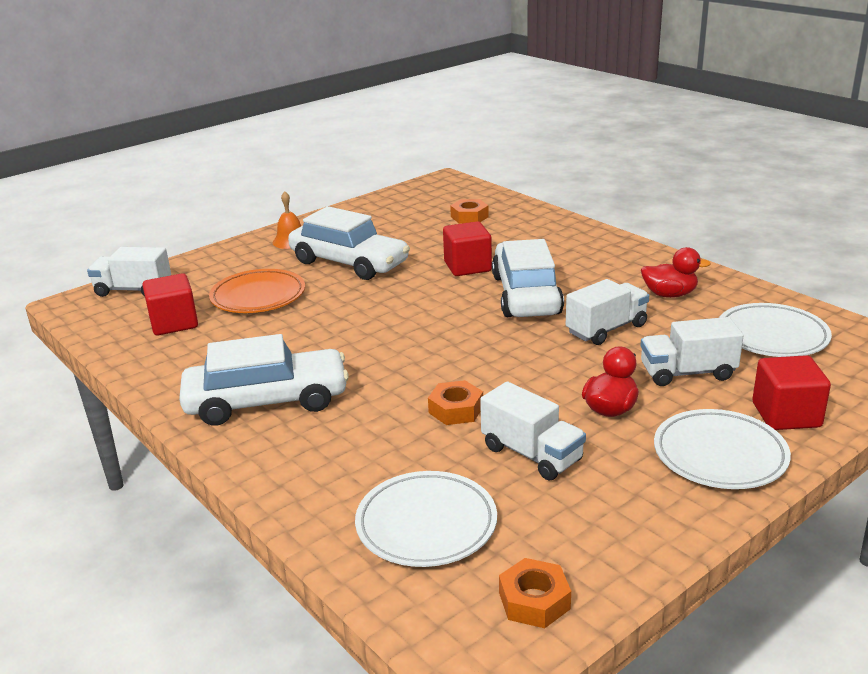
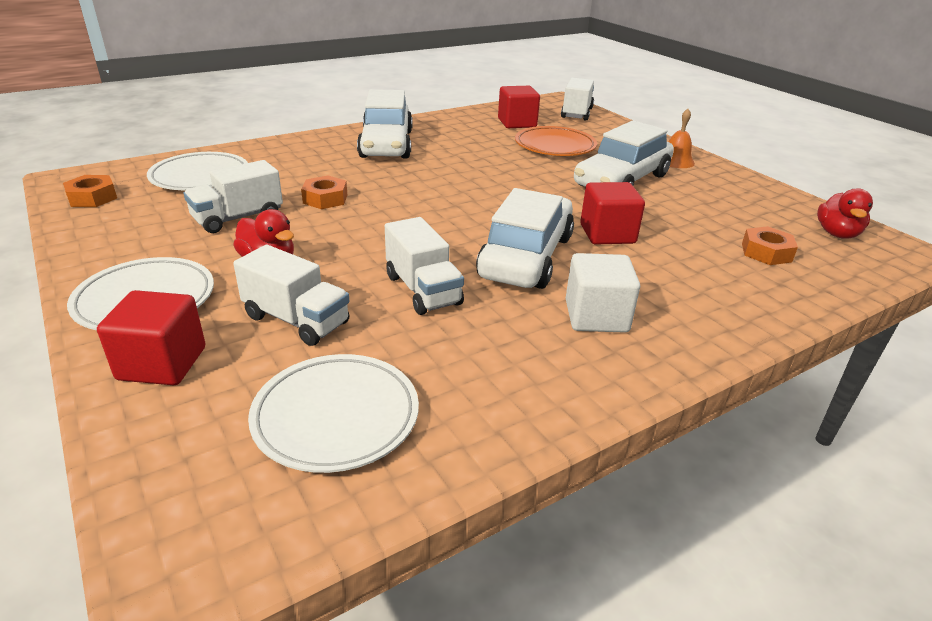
camera: 95 degrees right, 5 degrees up
(526, 295) = (526, 256): white car -> white car turned 75 degrees counterclockwise
(596, 267) = (596, 316): none -> white cube
(669, 294) = (497, 357): red duck -> red duck (837, 234)
(687, 373) = (296, 320): white truck -> white truck turned 120 degrees clockwise

